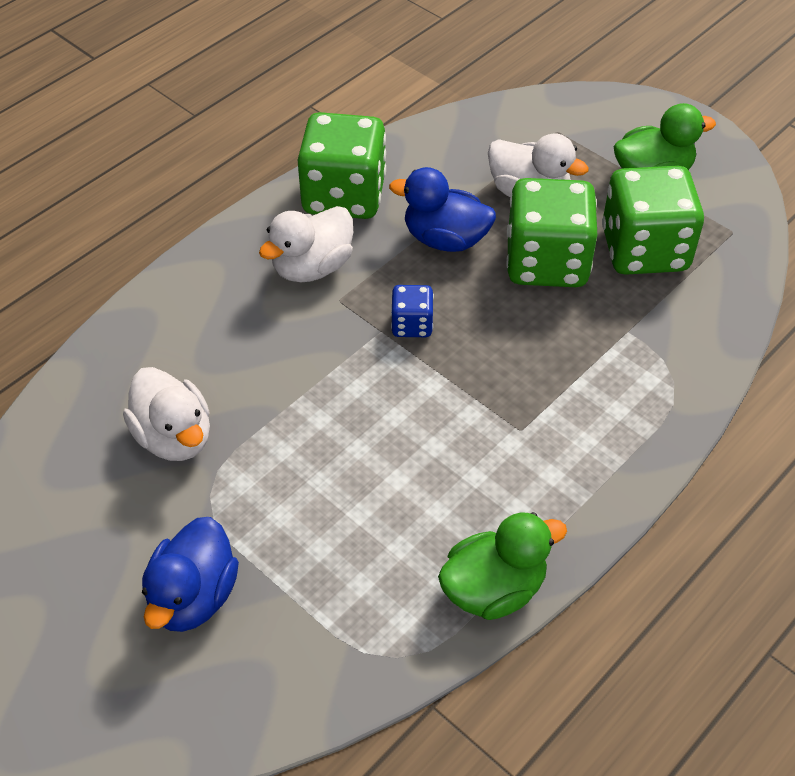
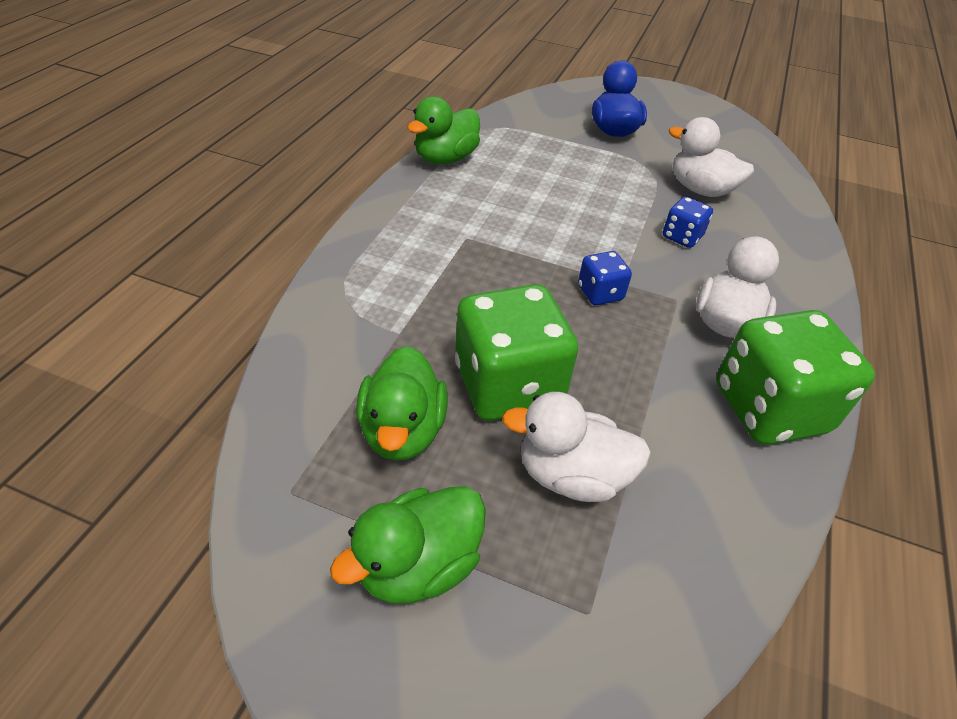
camera: 155 degrees right, 5 degrees down
(267, 371) = (682, 237): none -> blue dice
(445, 239) = (627, 384): blue duck -> none
(644, 250) = (403, 430): green dice -> green duck

